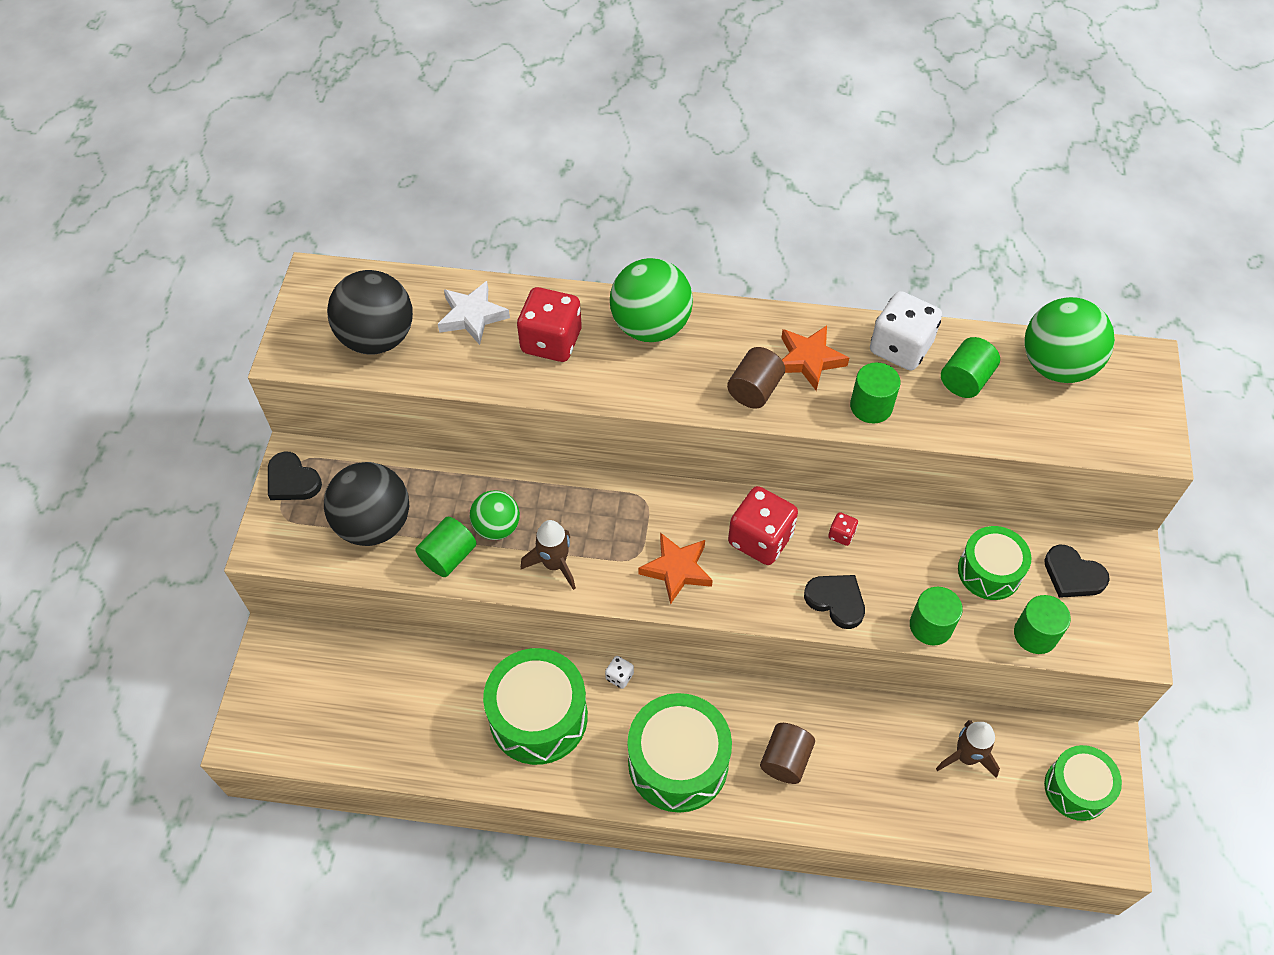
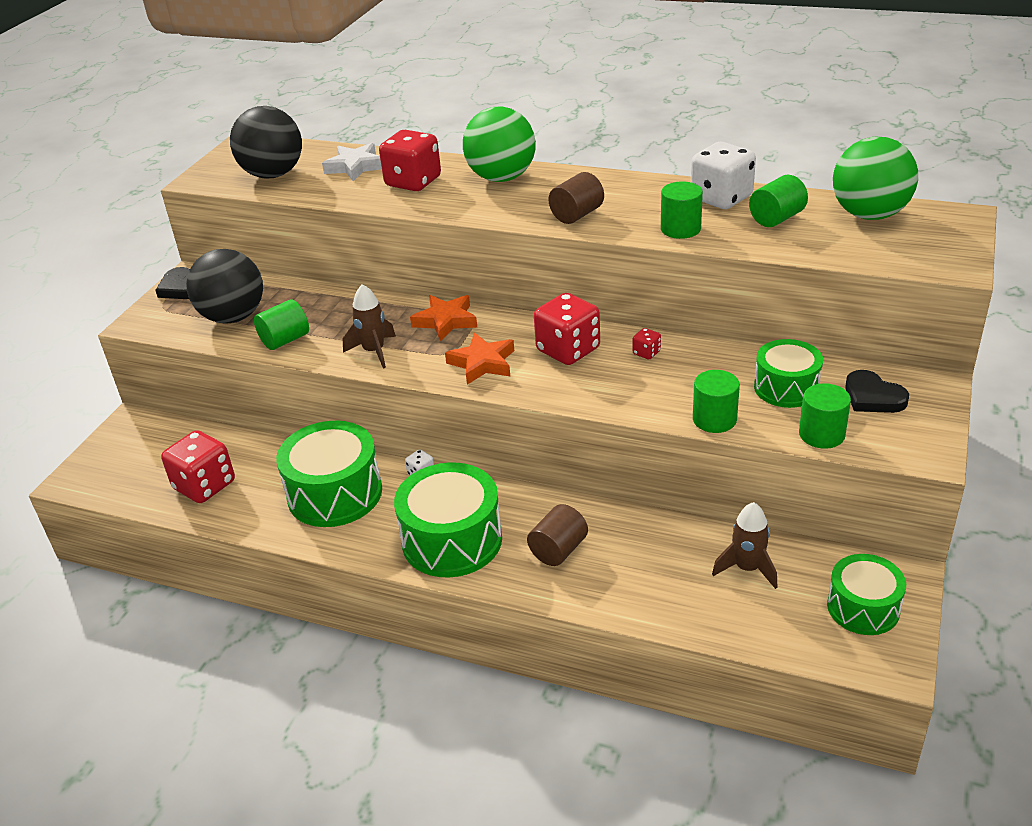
camera: 15 degrees right, 20 degrees down
(394, 725) = (204, 485): none -> red dice
(497, 527) = (335, 326): green ball -> none
(809, 360) = (633, 201): orange star -> orange star (446, 321)
(836, 601) = (625, 395): black heart -> none

